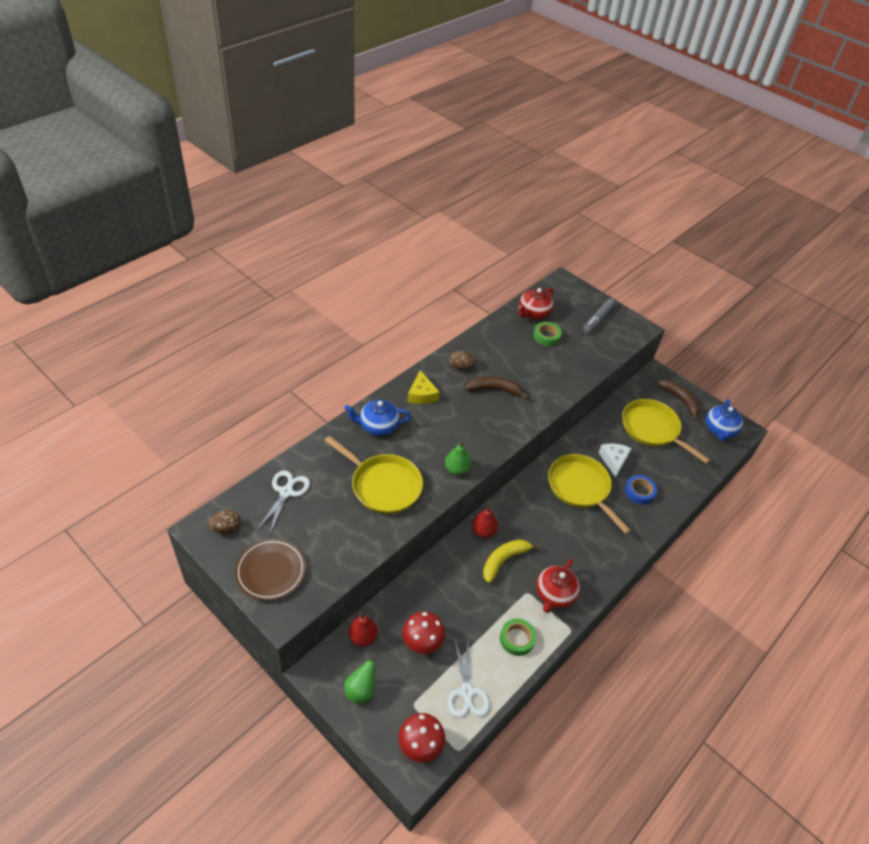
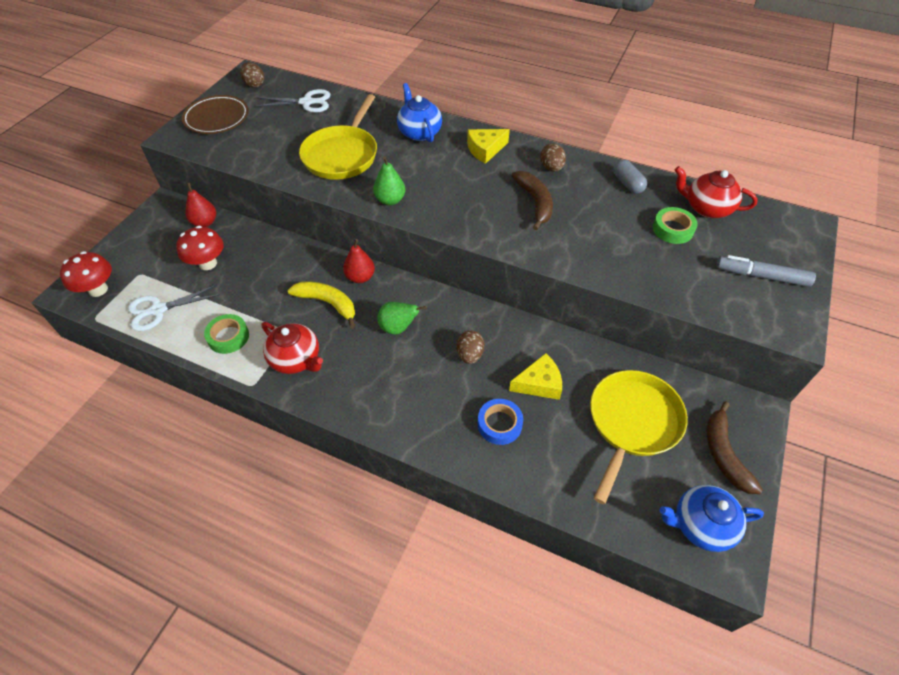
camera: 75 degrees right, 5 degrees up
(361, 690) = (150, 236): green pear -> green pear (398, 328)
(495, 337) = (627, 184): none -> grey capsule
(554, 595) = (296, 359): red teapot -> red teapot turned 150 degrees counterclockwise
(580, 488) = (470, 355): yellow pan -> brown egg
(614, 461) = (539, 383): white cheese -> yellow cheese
(680, 400) = (724, 454): brown banana -> brown banana turned 135 degrees clockwise

